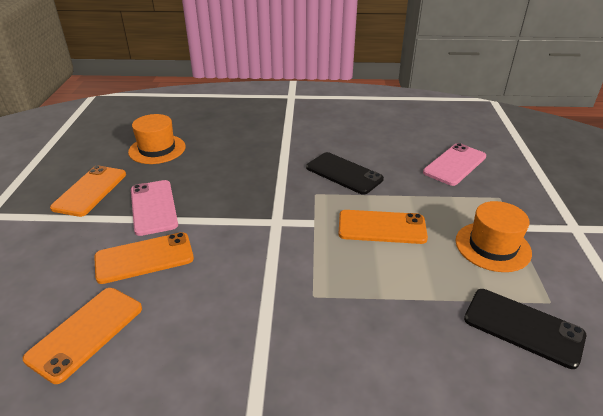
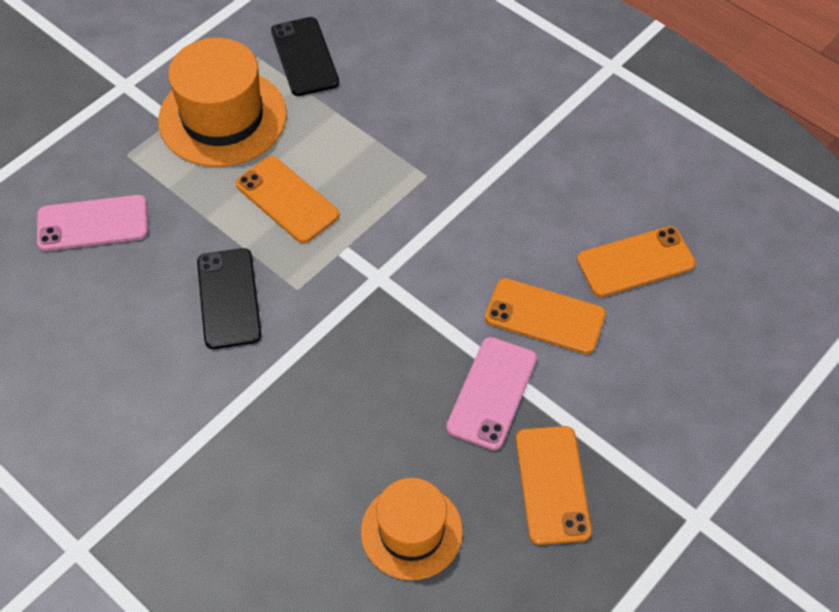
camera: 140 degrees left, 20 degrees up
(90, 191) = (552, 484): orange phone -> orange phone turned 60 degrees counterclockwise
(492, 246) = (222, 117): orange hat -> orange hat, size x1.56

